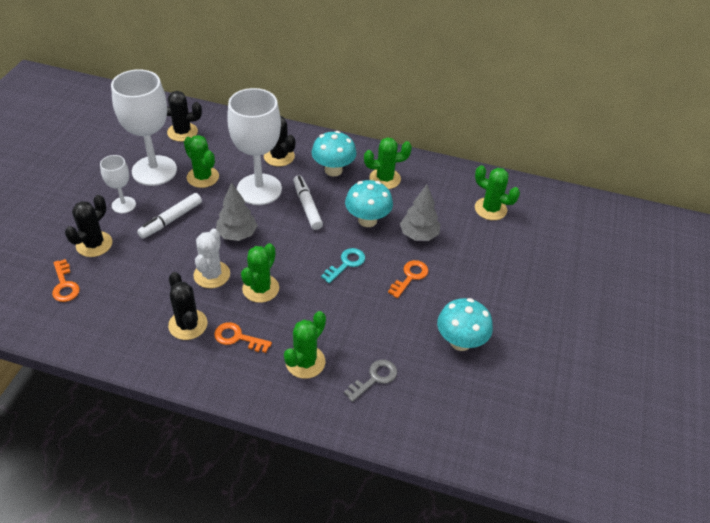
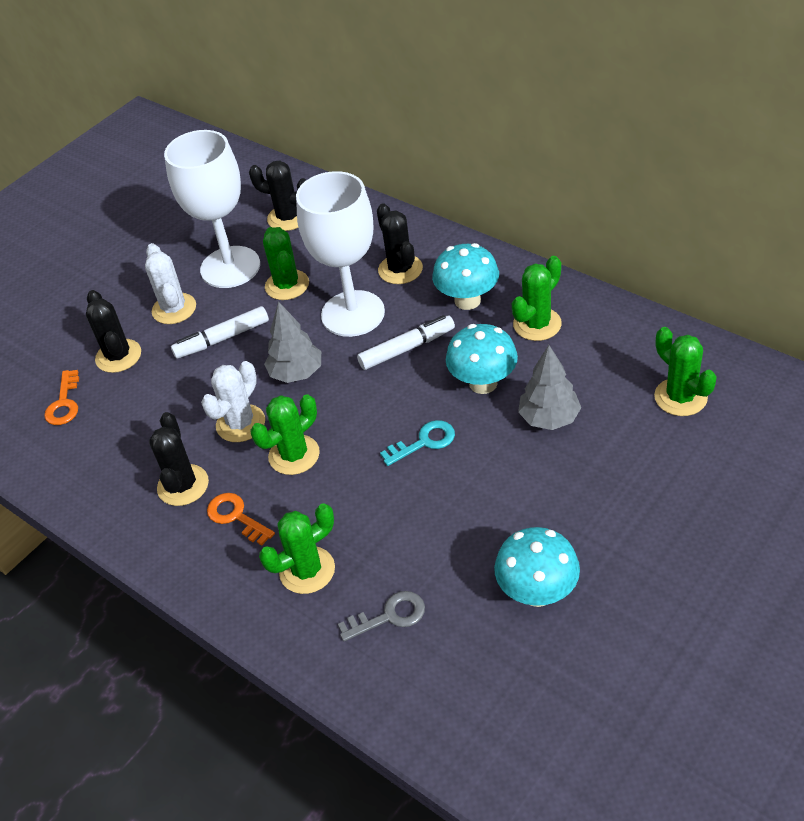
camera: 30 degrees right, 0 degrees up
(94, 244) = (118, 356): black cactus -> black cactus turned 75 degrees counterclockwise
(123, 205) = (174, 309): white goblet -> white cactus
(307, 206) = (407, 348): white marker -> white marker turned 60 degrees clockwise
(385, 179) = (537, 324): green cactus -> green cactus turned 60 degrees counterclockwise
(410, 277) = (507, 479): orange key -> none

